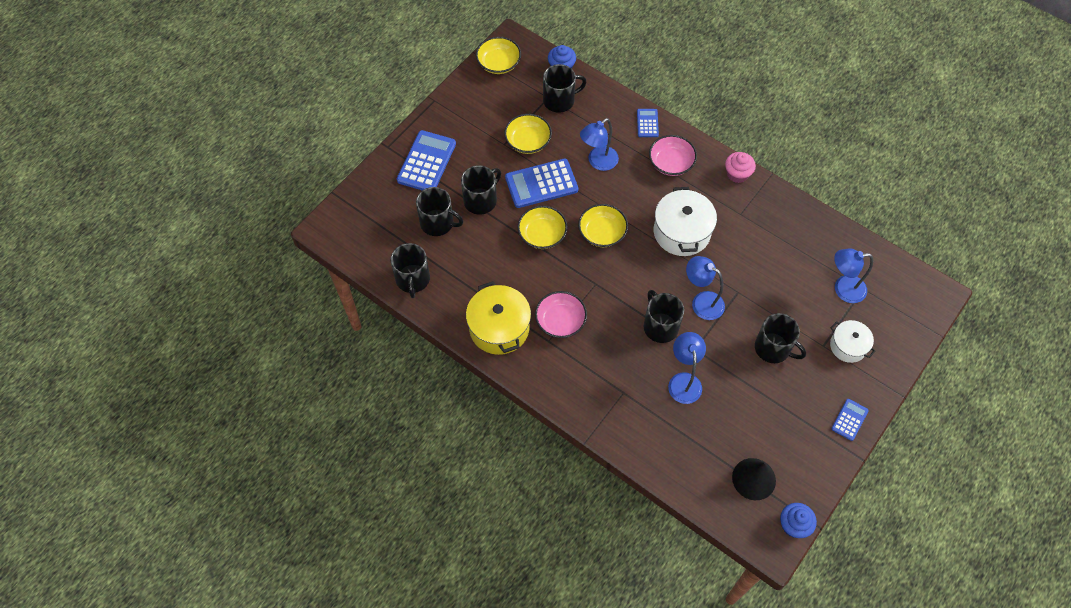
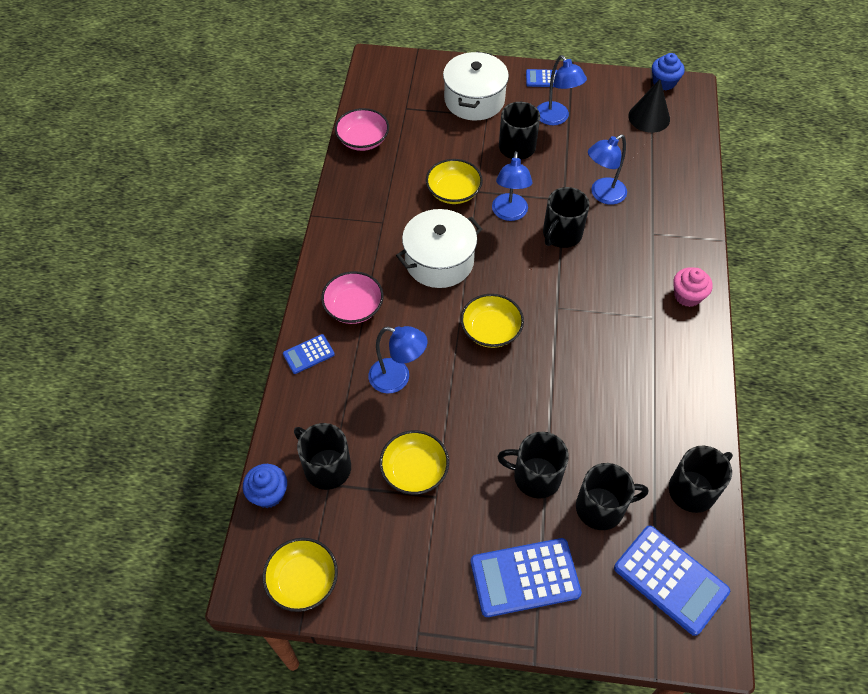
camera: 120 degrees left, 5 degrees down
(438, 223) = (601, 507): black mug -> black mug turned 90 degrees clockwise
(499, 328) = (676, 368): yellow pot -> none
(541, 184) = (467, 422): blue calculator -> blue calculator (670, 579)
(542, 234) = (535, 386): yellow bowl -> yellow bowl (453, 192)
(560, 321) = (623, 317): pink bowl -> pink bowl (363, 140)
(737, 174) = (331, 243): pink cupcake -> pink cupcake (687, 296)
(843, 289) = (417, 120): blue lamp -> blue lamp (556, 118)
(848, 346) = (474, 100): white pot -> white pot, size x1.64

